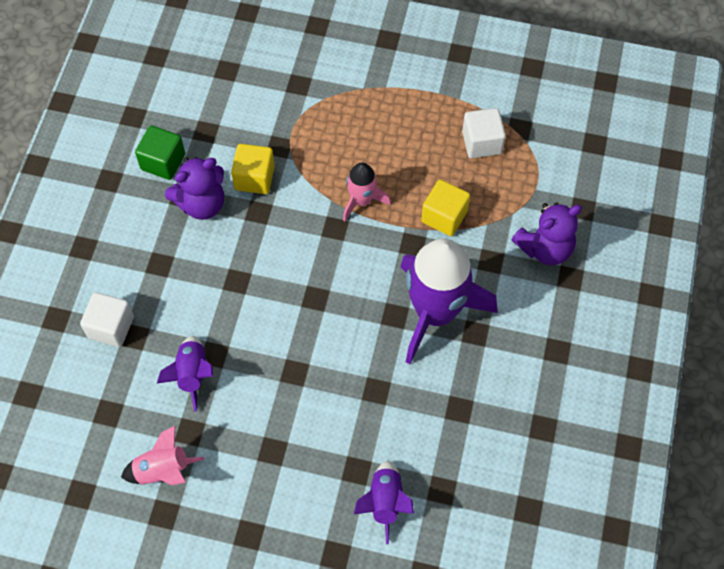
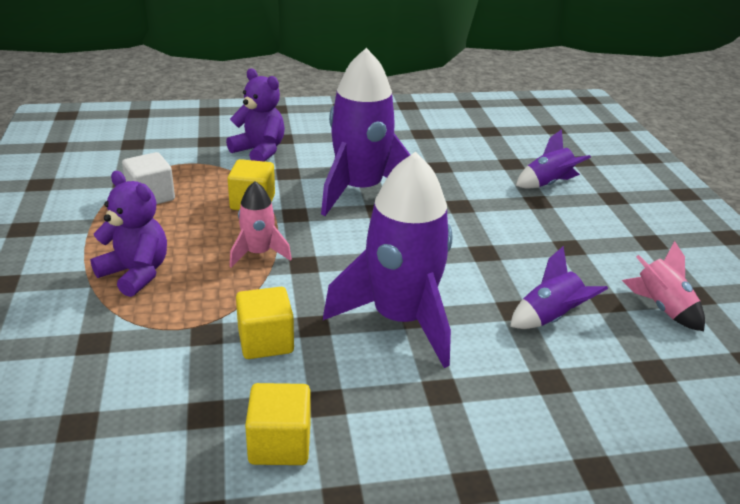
camera: 115 degrees left, 30 degrees down
(111, 327) = (559, 406): white cube -> none
(163, 162) = (280, 444): green cube -> yellow cube
(201, 203) = (329, 378): purple teddy bear -> purple teddy bear (136, 273)
(239, 269) = (400, 319): none -> purple rocket

